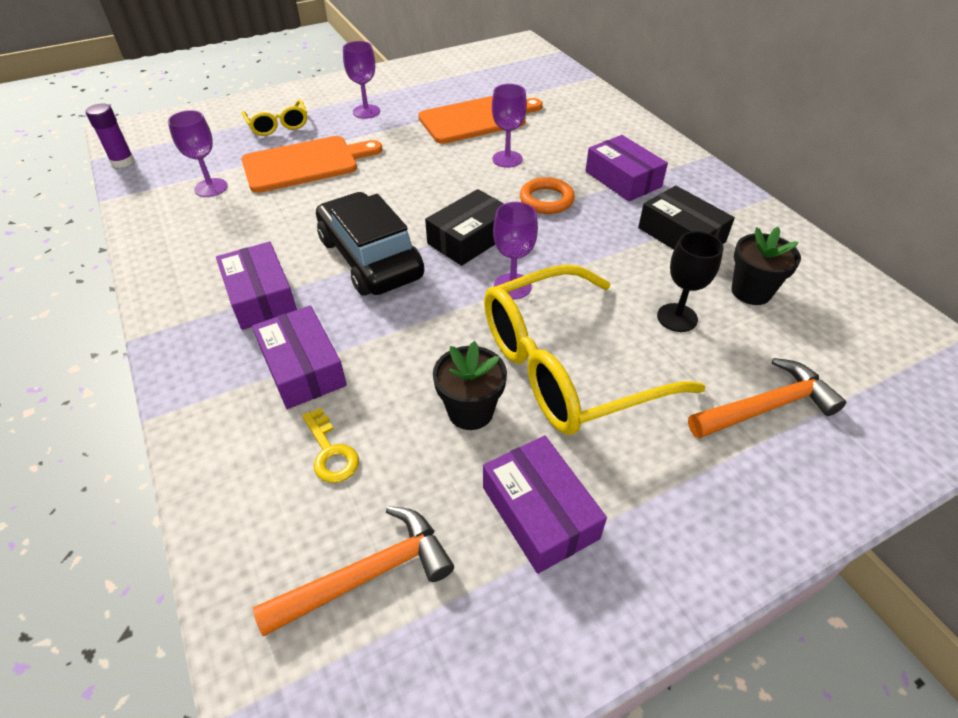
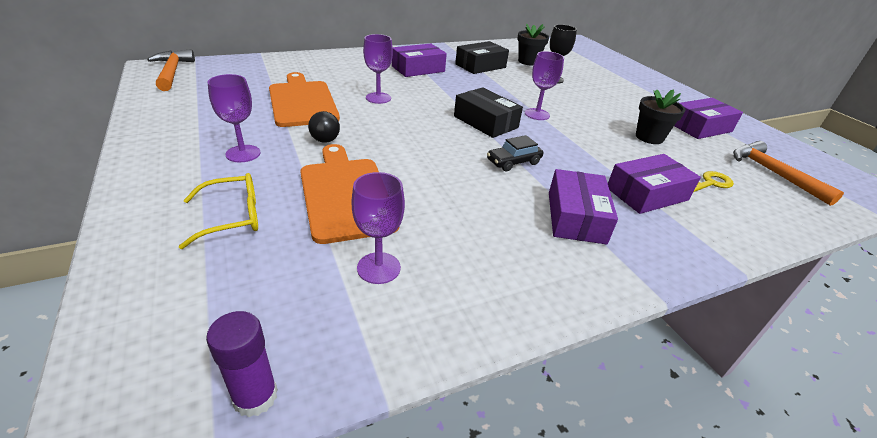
camera: 90 degrees left, 10 degrees down
(261, 296) = (575, 217): purple box -> purple box turned 60 degrees counterclockwise
(370, 258) = (513, 162): black car -> black car, size x0.47
(397, 142) = (325, 140): none -> black ball
(546, 200) = (439, 93): orange ring -> none
(568, 366) = (601, 108): yellow glasses -> none
(766, 406) = (606, 74): orange hammer -> orange hammer (172, 72)

